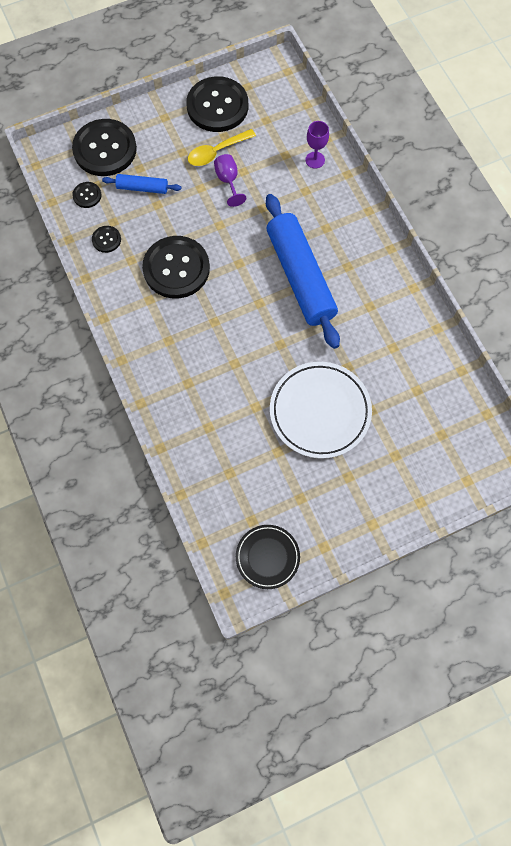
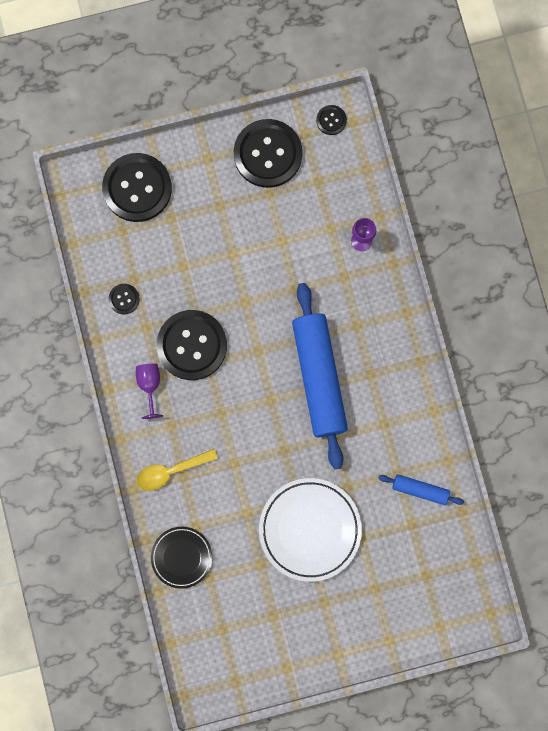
camera: 10 degrees right, 10 degrees up
(87, 195) = (110, 242): black button -> black button (331, 120)
(142, 188) = (170, 243): blue rolling pin -> blue rolling pin (420, 490)
(216, 152) = (257, 212): yellow spoon -> yellow spoon (171, 471)
(228, 181) = (263, 250): purple goblet -> purple goblet (149, 385)
(267, 557) = (231, 668): black plate -> black plate (181, 557)

